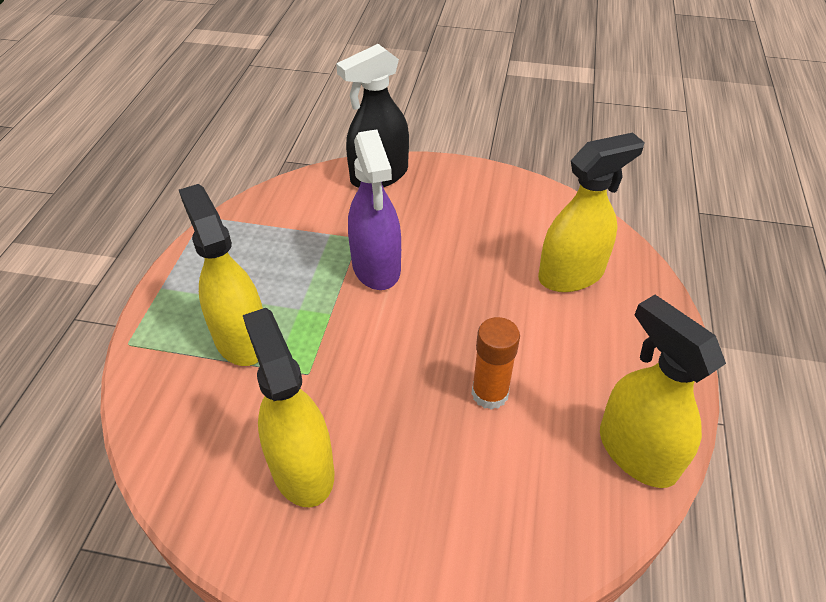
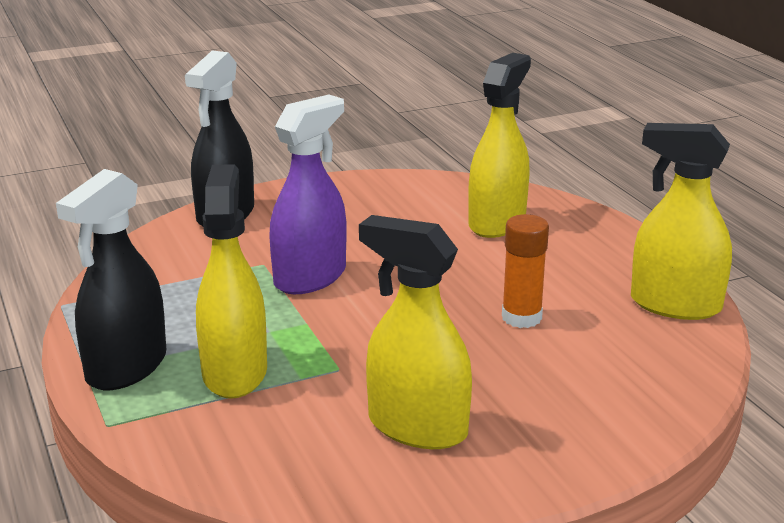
camera: 35 degrees left, 20 degrees down
(185, 296) = (126, 368): none -> black spray bottle
(241, 338) = (235, 373): yellow spray bottle -> yellow spray bottle turned 60 degrees clockwise
(376, 267) = (310, 277): purple spray bottle -> purple spray bottle turned 90 degrees counterclockwise

